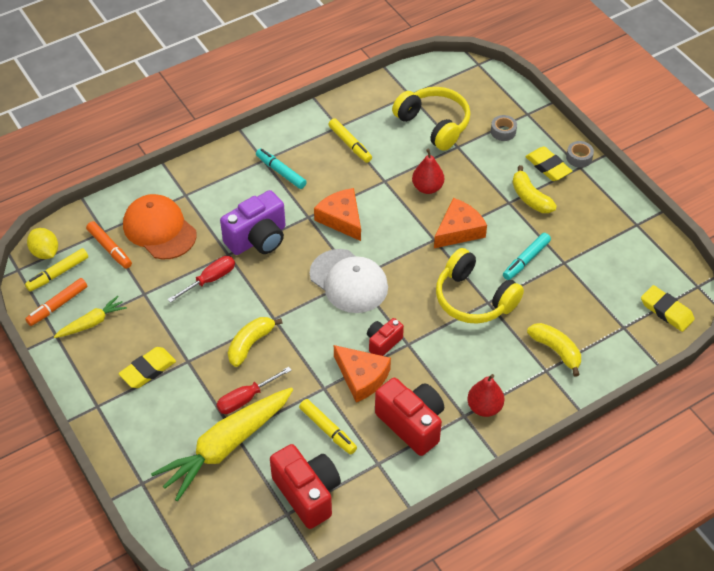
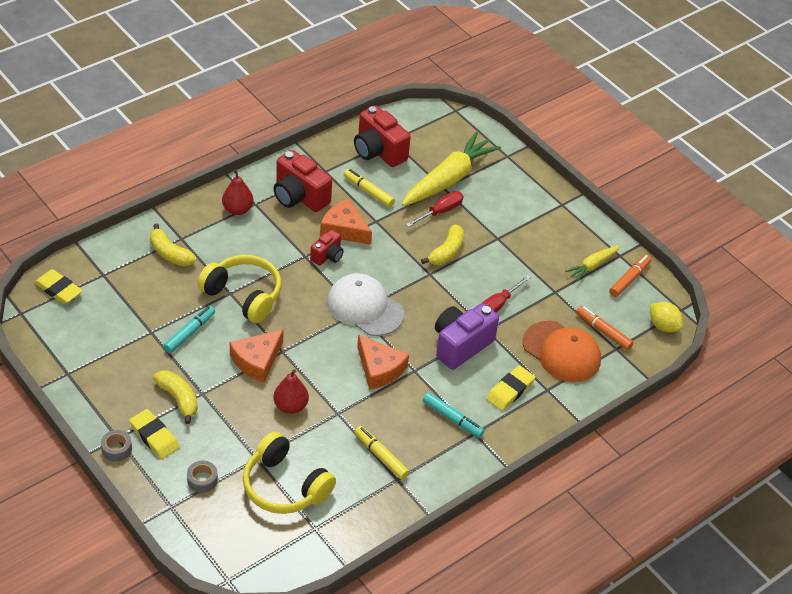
camera: 170 degrees right, 5 degrees down
(58, 273) = (642, 307): yellow marker -> none
(148, 370) = (529, 230): yellow eraser -> yellow eraser (510, 390)

